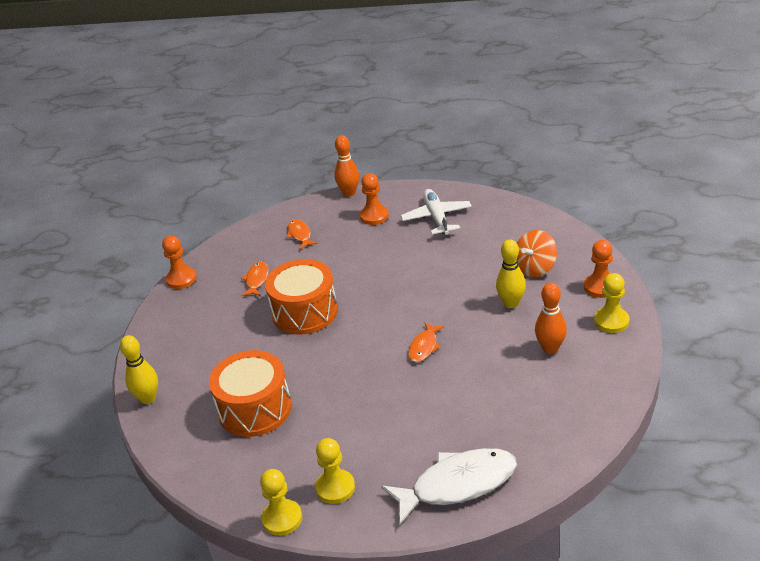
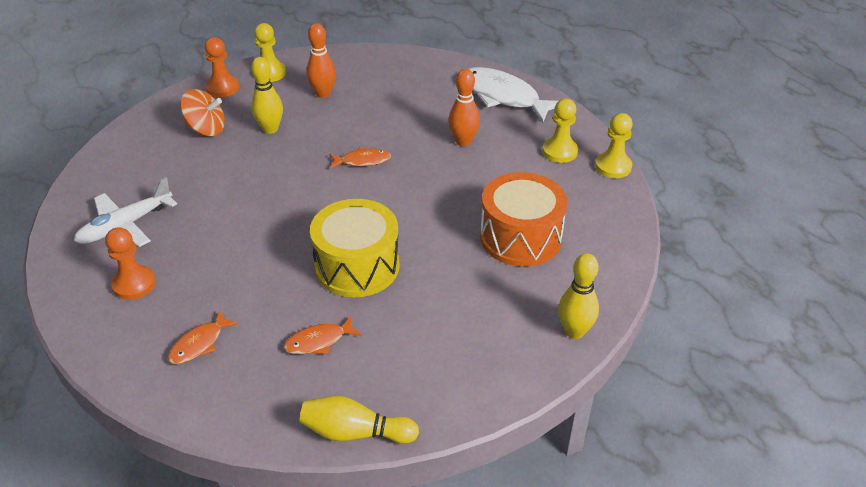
camera: 125 degrees left, 5 degrees up
(181, 279) = (355, 432): orange pawn -> yellow bowling pin
(305, 312) = (357, 266): orange drum -> yellow drum
(349, 193) = (75, 335): orange bowling pin -> orange bowling pin (463, 141)

